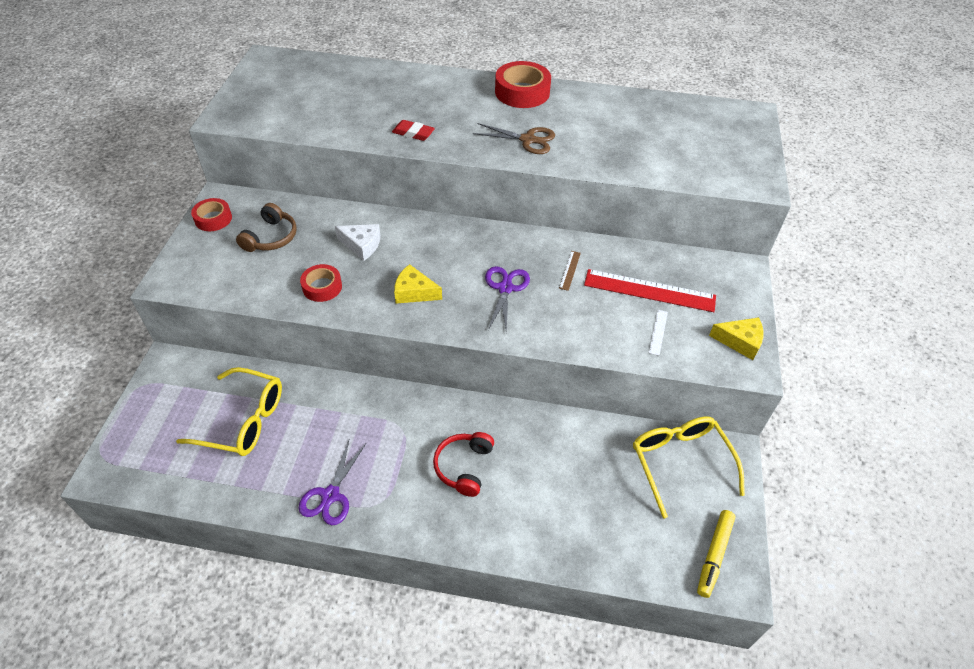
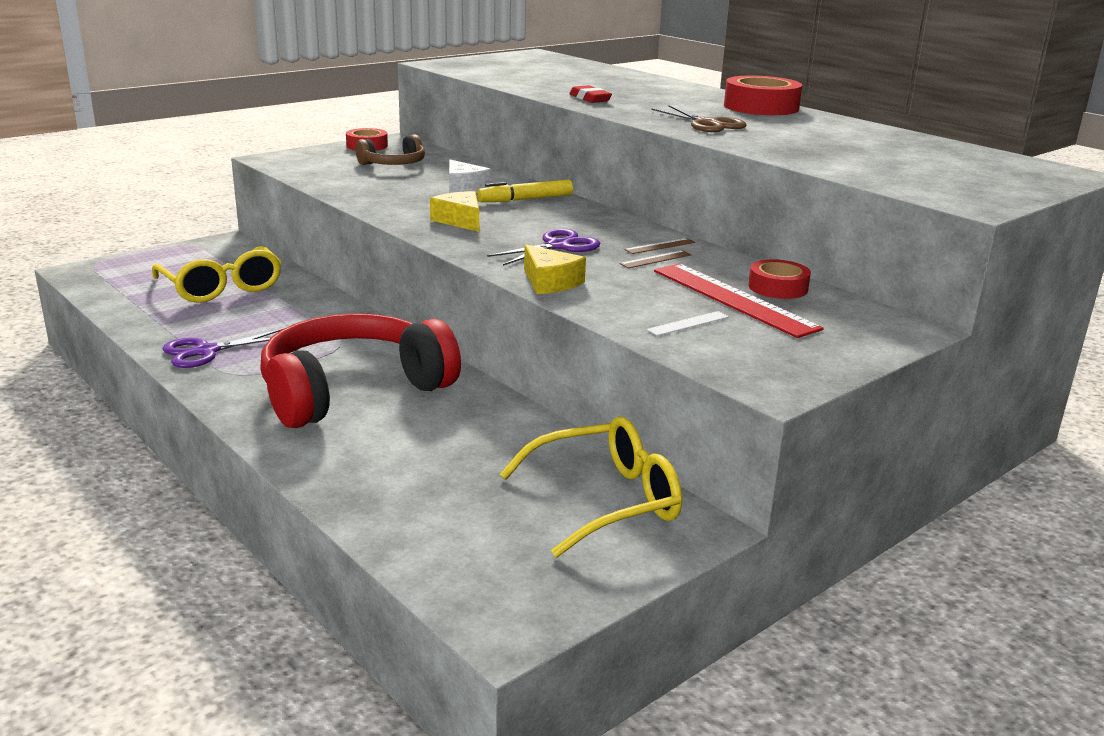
camera: 40 degrees right, 25 degrees down
(322, 287) = (383, 194): red tape -> red tape (778, 287)
(463, 466) = (352, 390): red headphones -> red headphones, size x2.04
(554, 252) = (660, 246): none -> brown ruler
(680, 462) = (606, 500): yellow glasses -> yellow glasses turned 45 degrees clockwise
(714, 555) = (518, 587): yellow marker -> yellow marker (525, 199)
(740, 341) = (795, 367): yellow cheese -> yellow cheese (550, 282)

